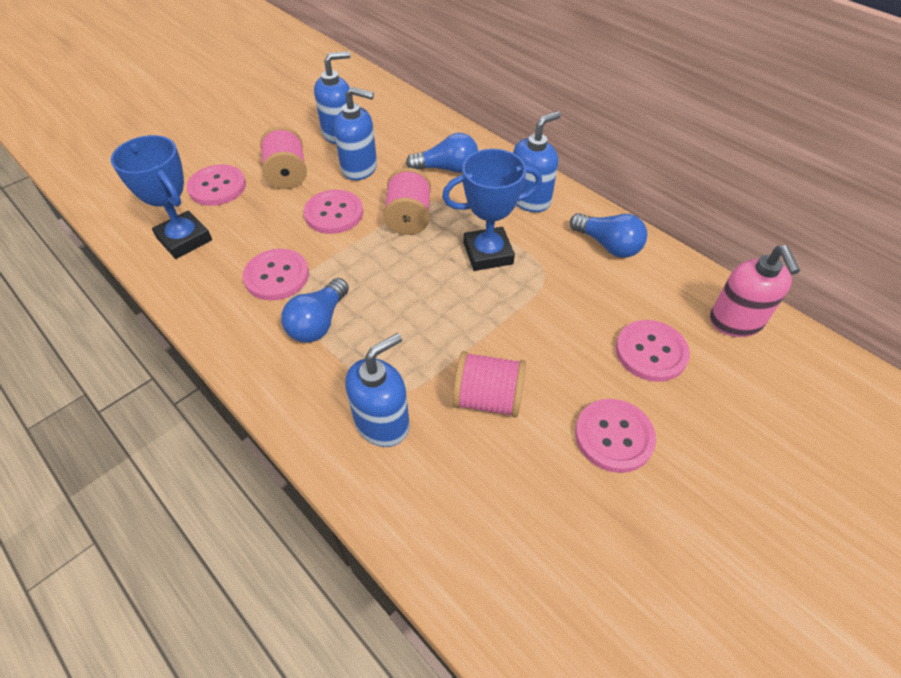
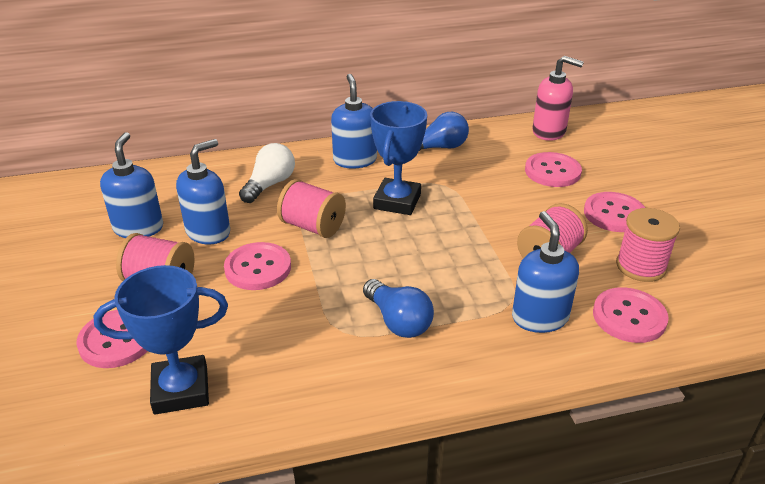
camera: 60 degrees left, 15 degrees down
(277, 276) = (311, 332): pink button -> pink button (629, 317)
(447, 168) = (269, 185): blue light bulb -> white light bulb
(529, 491) = (641, 266): none -> pink spool

